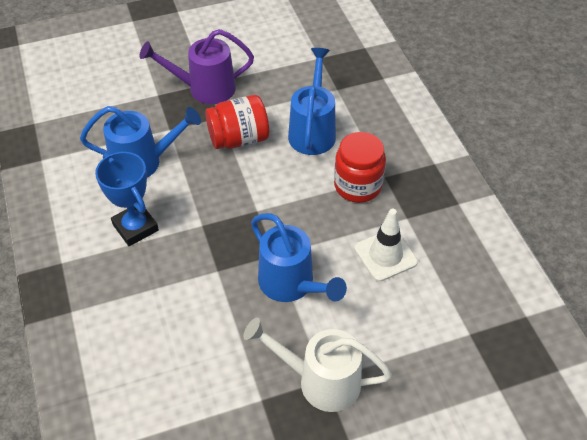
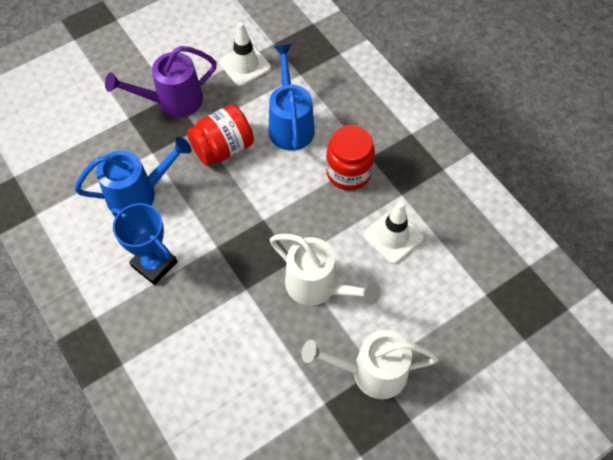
camera: 15 degrees left, 10 degrees up
(285, 71) = (245, 65): none -> white traffic cone
(292, 285) = (318, 286): blue watering can -> white watering can

